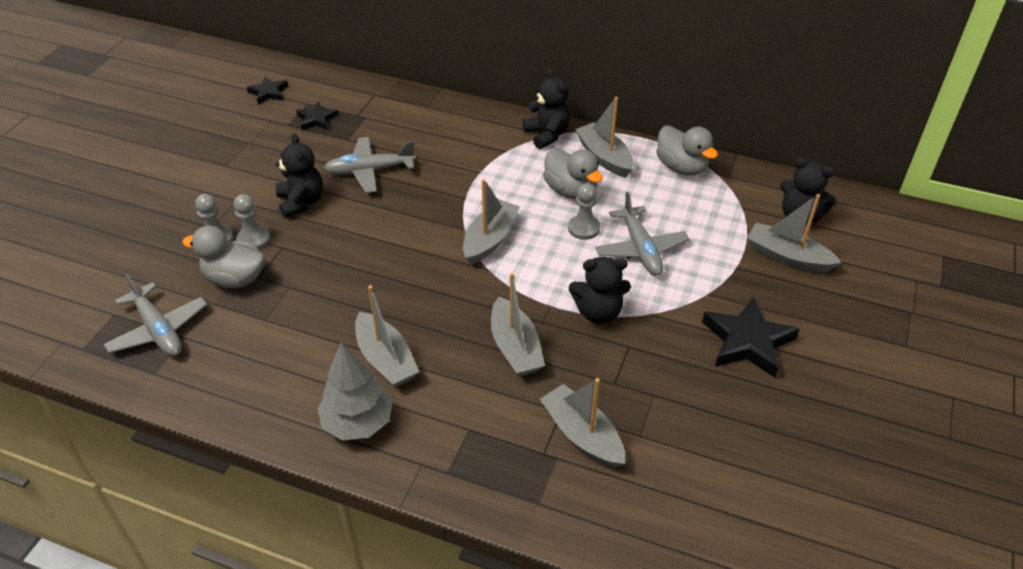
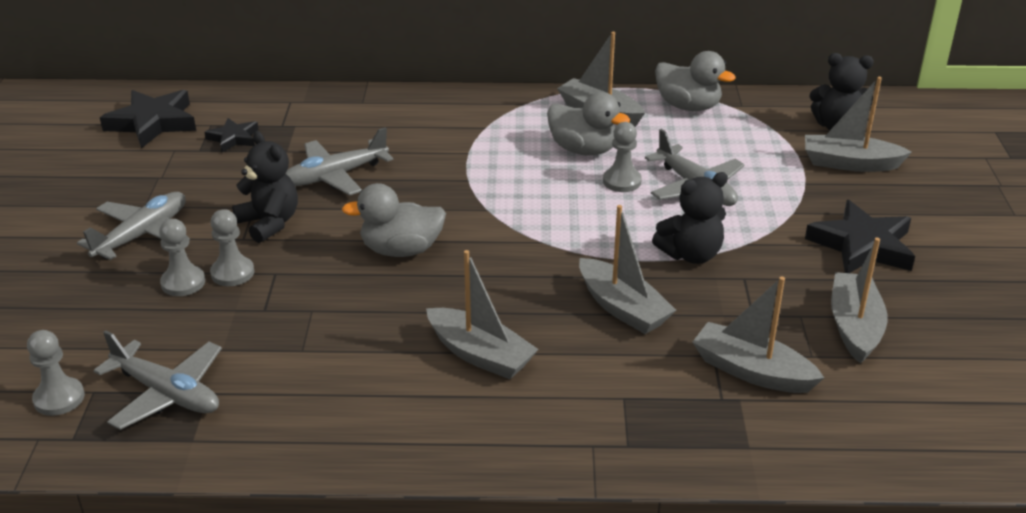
camera: 20 degrees left, 10 degrees down
(90, 314) = (59, 398): none -> grey pawn
(211, 190) = (142, 235): none -> grey plane
(235, 278) = (234, 317): grey duck -> grey duck (401, 250)
(268, 93) = (153, 123): black star -> black star, size x1.77
(358, 422) = (489, 424): grey tree -> none
(490, 239) = (523, 213): grey boat -> grey boat (854, 327)
(547, 135) = (521, 104): black teddy bear -> none

